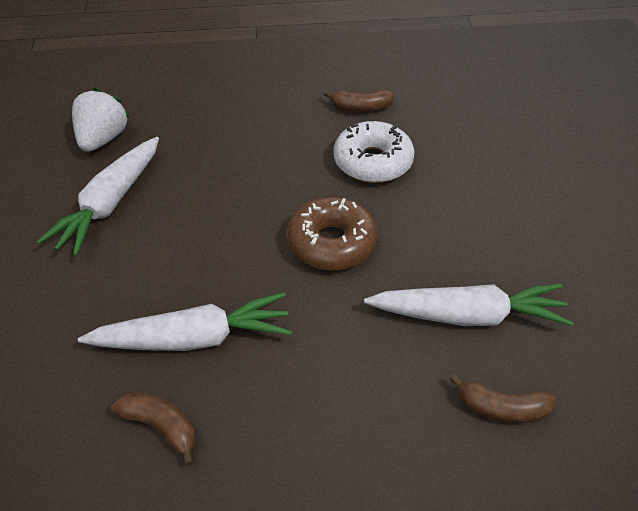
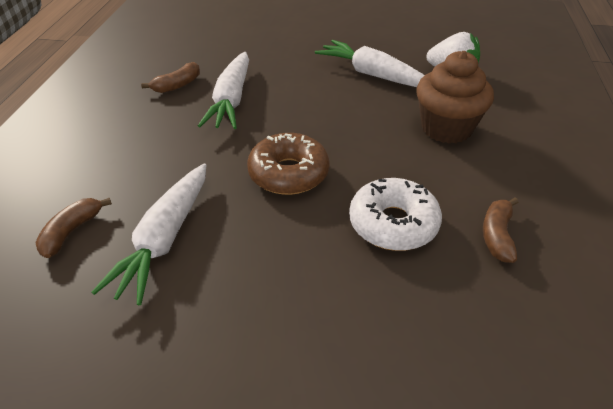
camera: 105 degrees right, 5 degrees down
(219, 139) = (446, 128): none -> brown cupcake

